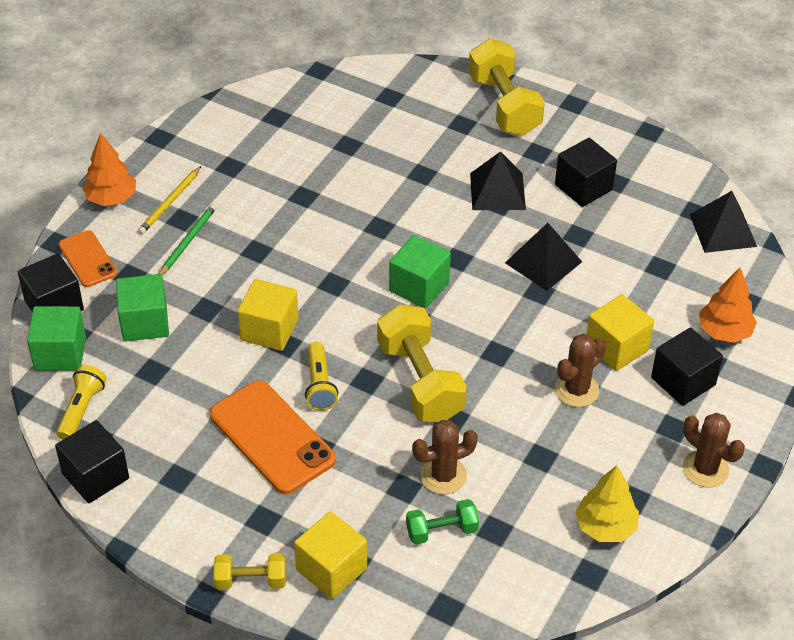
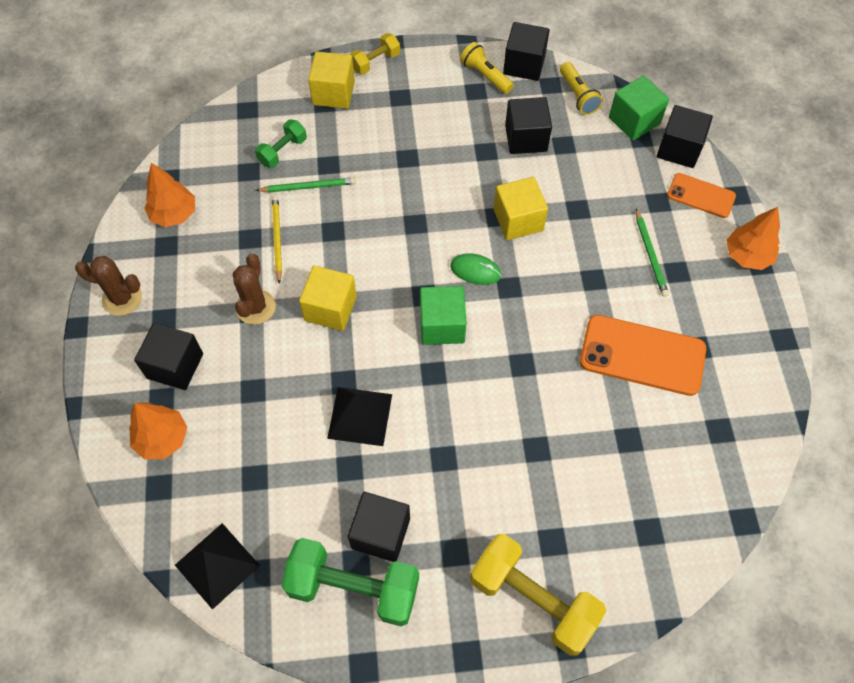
camera: 145 degrees right, 15 degrees up
(145, 323) = (606, 173): green cube -> none
(170, 202) = (702, 280): yellow pencil -> yellow pencil (277, 239)
(181, 398) = (526, 138): none -> black cube
(272, 437) = (442, 147): orange phone -> orange phone (642, 355)
(319, 385) = (444, 200): yellow flashlight -> yellow flashlight (485, 75)
(350, 311) = (475, 270): none -> green mouse
(420, 381) = (377, 245): yellow dumbbell -> none
(443, 475) = (308, 187): brown cactus -> green pencil
(497, 191) = (455, 473): black pyramid -> none
(605, 527) = (174, 214): yellow tree -> orange tree
(616, 347) = (246, 365): yellow cube -> yellow cube (330, 308)
(626, 170) = (353, 587): none -> green dumbbell

